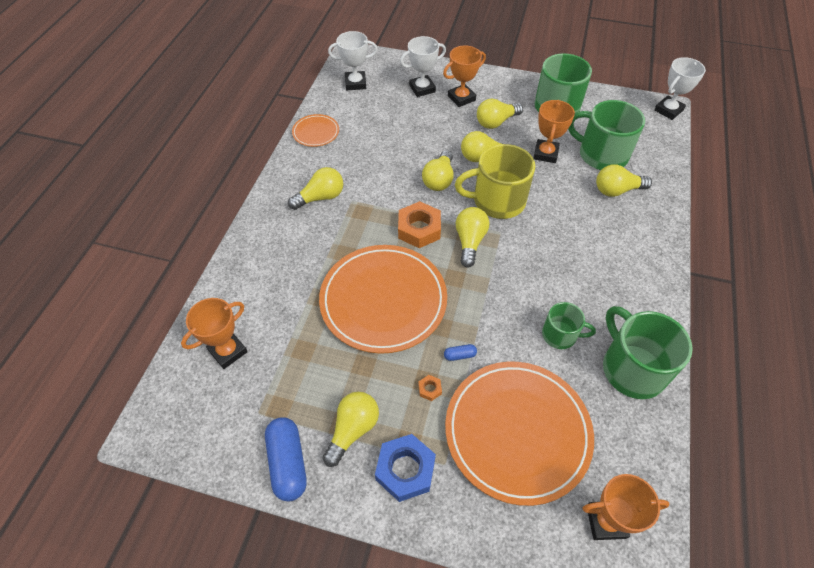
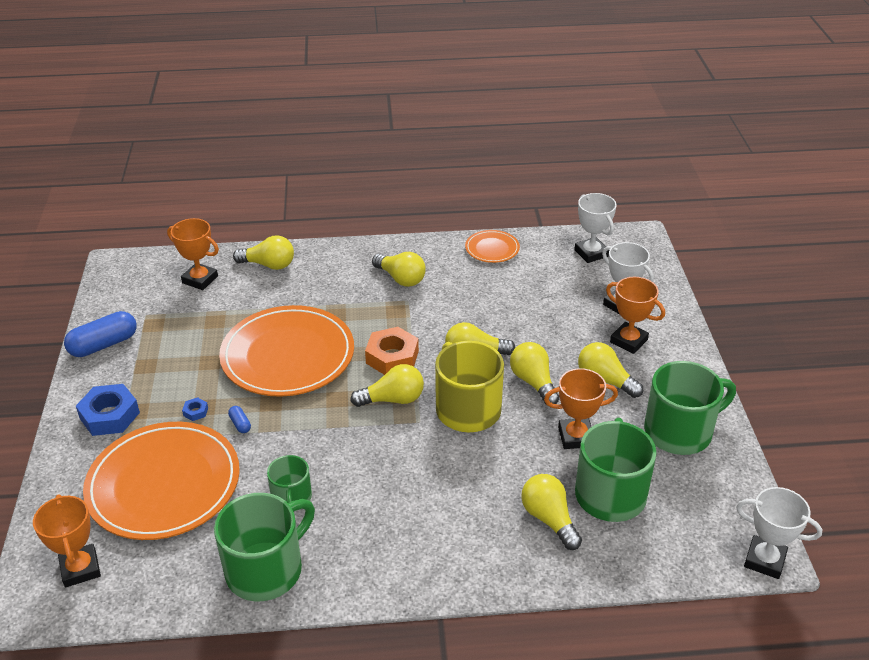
camera: 70 degrees right, 15 degrees down
(353, 430) = (142, 373): yellow light bulb -> yellow light bulb (269, 265)
(430, 389) = (195, 412): orange nut -> blue nut

